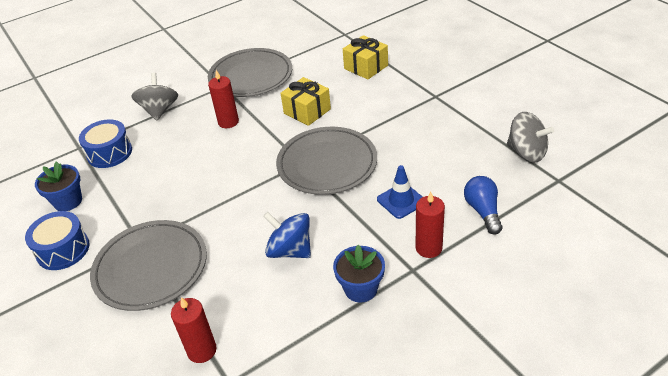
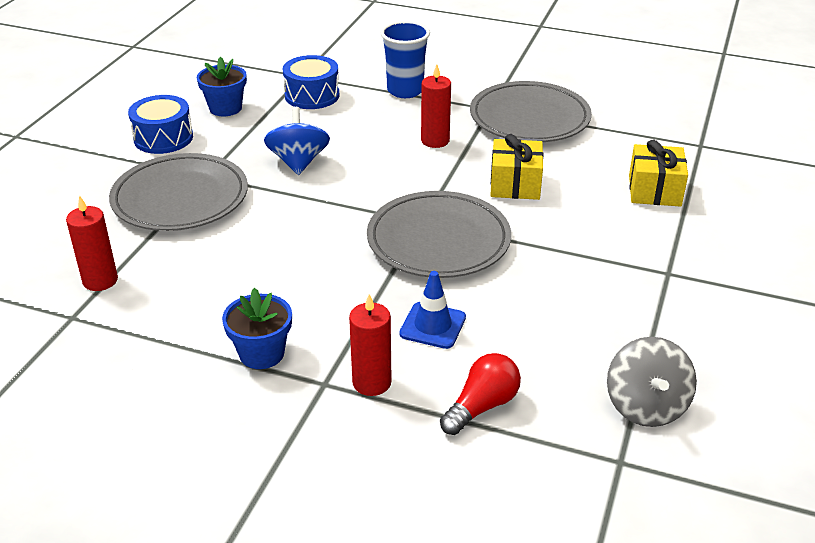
camera: 50 degrees right, 5 degrees down
(159, 110) = (405, 91): grey spinning top -> blue cup
(290, 250) = (277, 275): blue spinning top -> blue spinning top (298, 162)
(483, 211) = (482, 406): blue light bulb -> red light bulb

